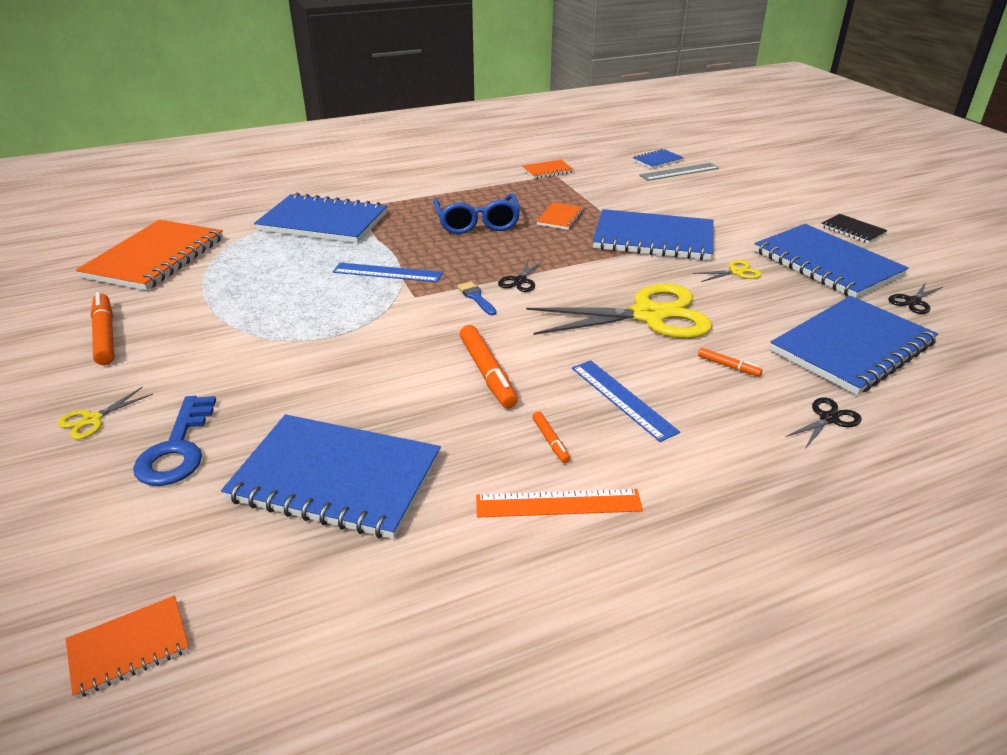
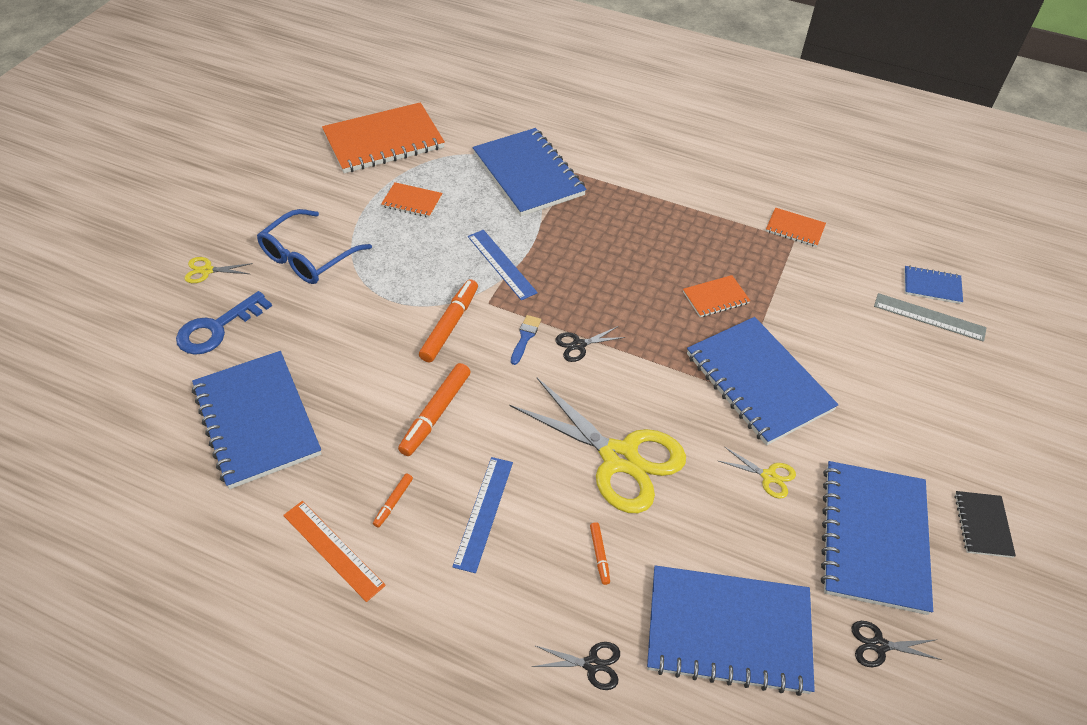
camera: 45 degrees right, 15 degrees up
(105, 335) = (282, 201): orange marker -> orange marker (450, 325)
(129, 647) = (71, 441): orange notebook -> orange notebook (412, 201)
(477, 223) = (638, 255): blue glasses -> blue glasses (308, 257)

